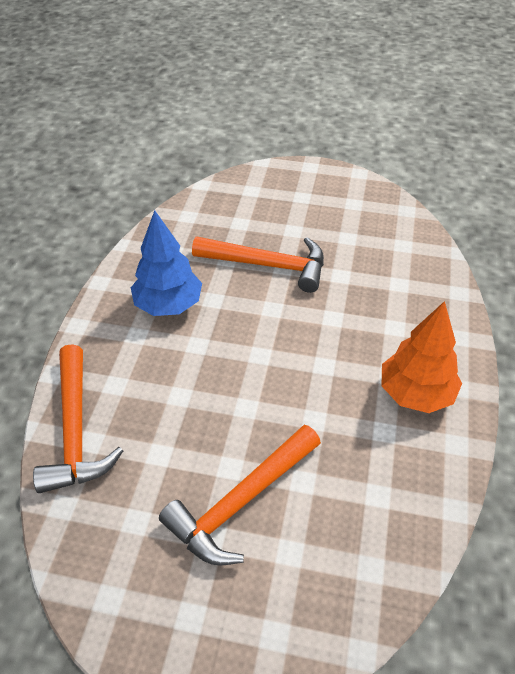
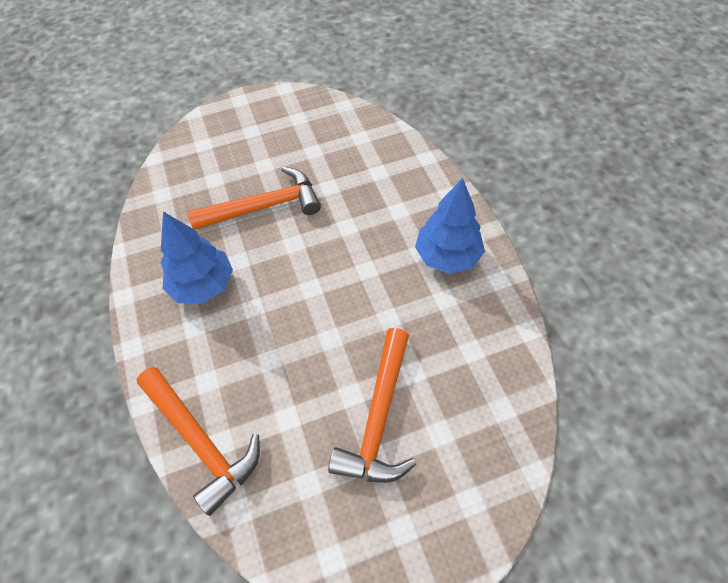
camera: 30 degrees left, 10 degrees up
(415, 394) = (447, 256): orange tree -> blue tree

